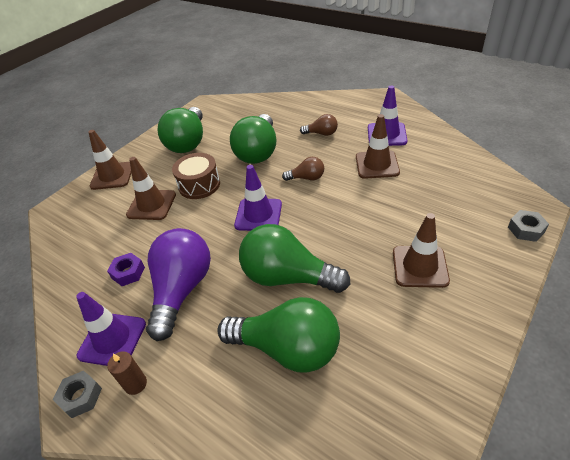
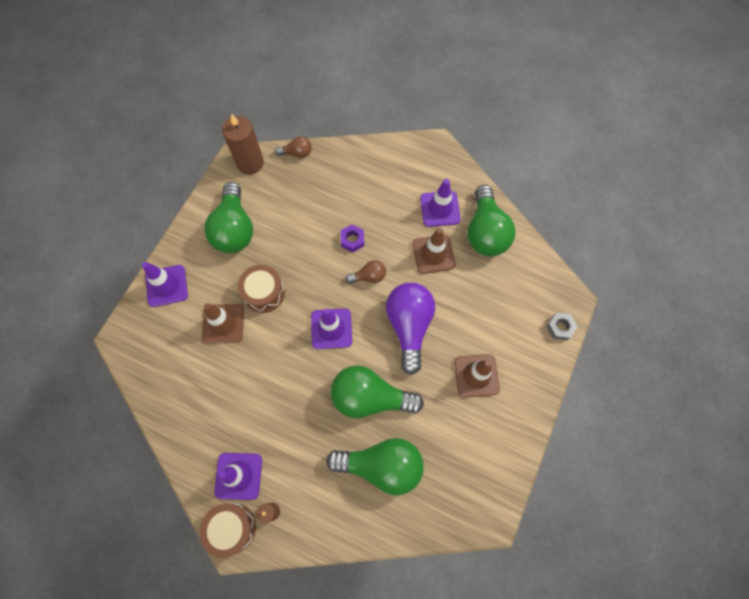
camera: 15 degrees left, 25 degrees up
(81, 397) = (232, 528): grey nut -> brown drum
(112, 176) = (167, 286): brown traffic cone -> purple traffic cone
(128, 273) = (228, 407): purple nut -> purple nut (352, 240)
(182, 290) = (282, 420): purple light bulb -> purple light bulb (409, 326)
(217, 104) = (250, 163): none -> brown candle
(258, 152) = (313, 241): green light bulb -> green light bulb (485, 232)
(321, 133) = (374, 209): brown light bulb -> brown light bulb (297, 153)

